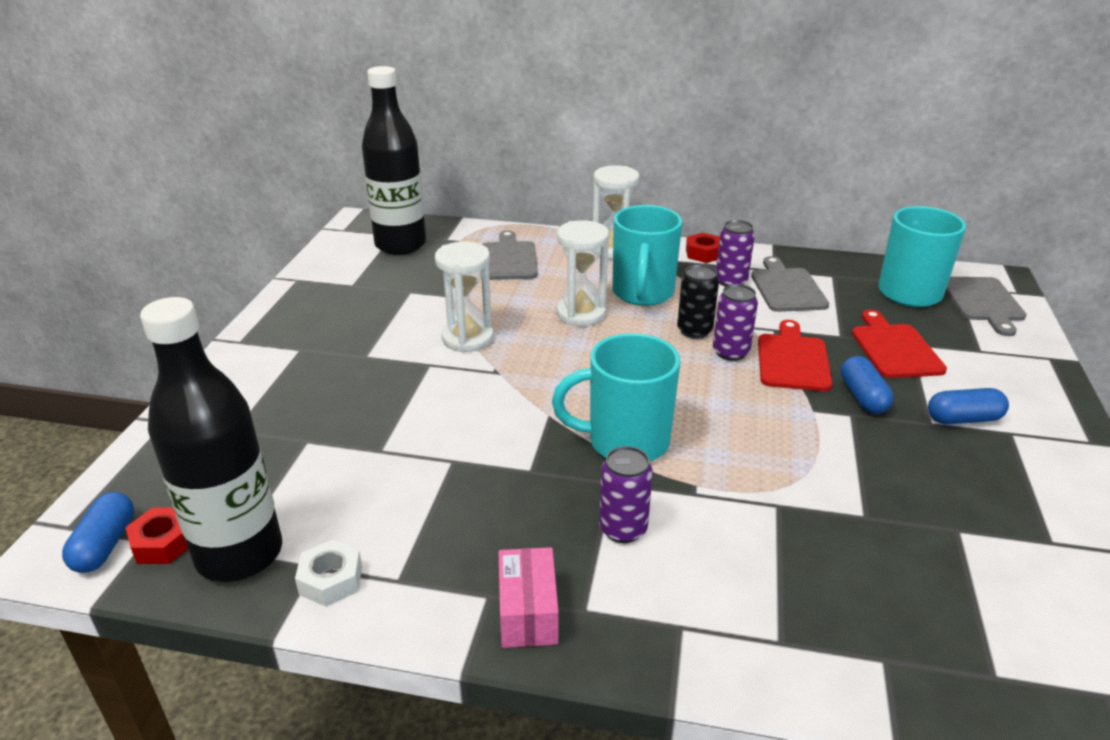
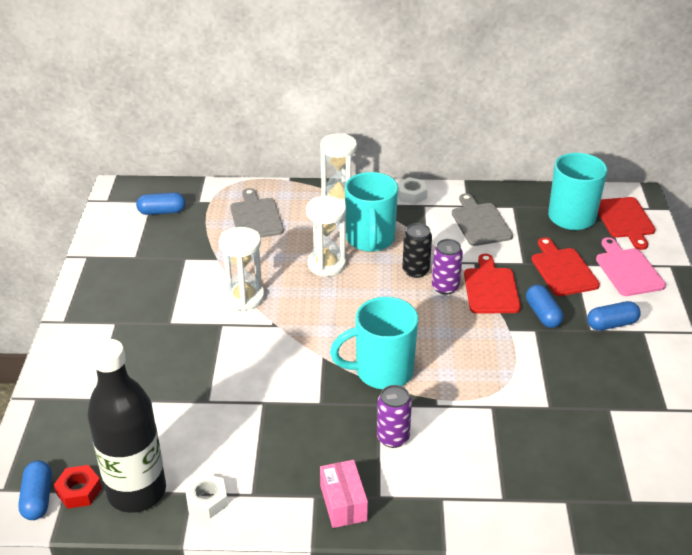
camera: 10 degrees left, 5 degrees up
(400, 245) = (162, 211): black bottle -> blue capsule
(703, 253) = (411, 195): red nut -> white nut
(731, 281) = (436, 221): purple can -> none
(983, 302) = (625, 220): grey cutting board -> red cutting board
(987, 357) = (628, 270): none -> pink cutting board

